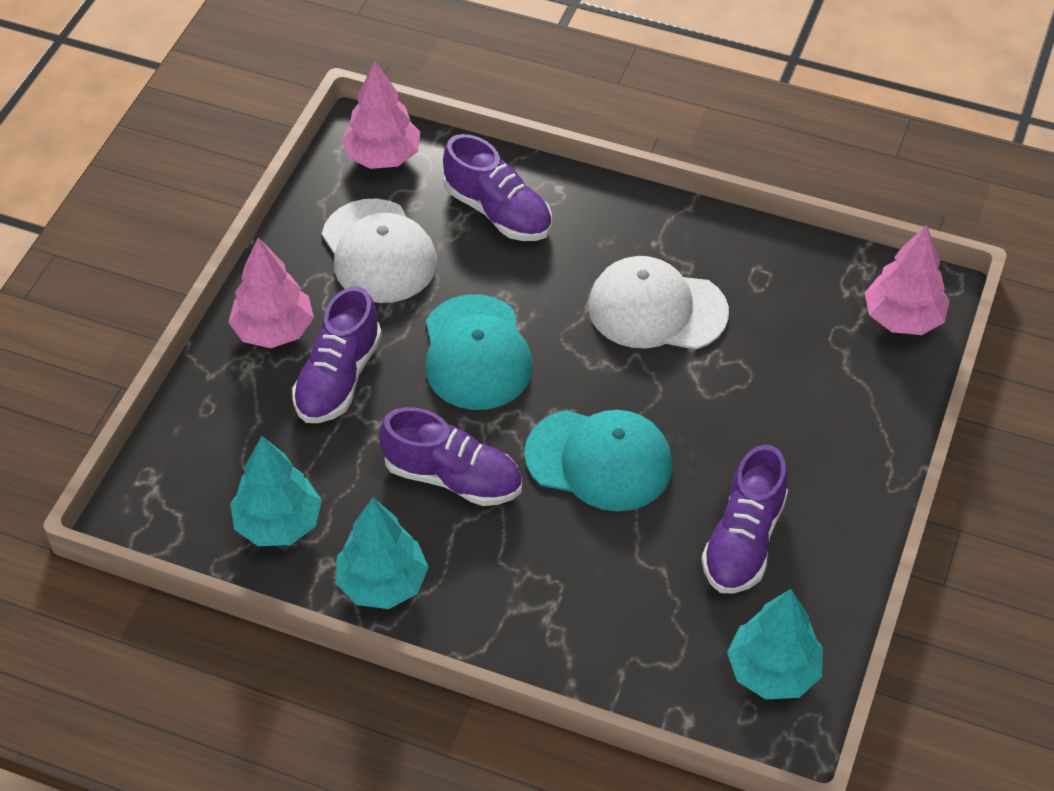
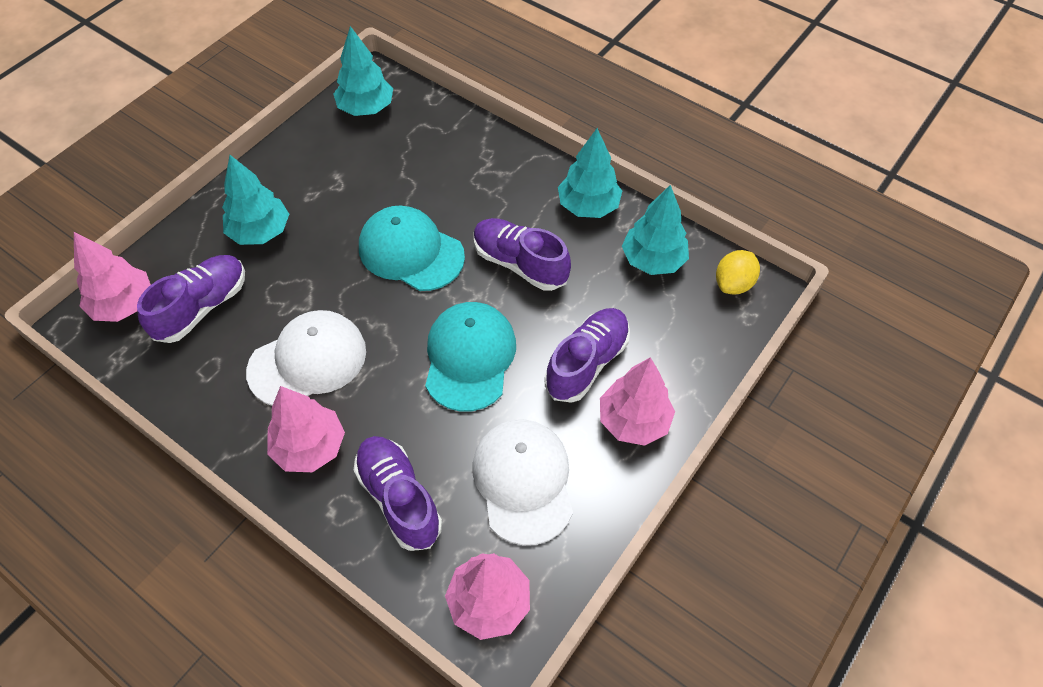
camera: 165 degrees left, 5 degrees up
(168, 516) = (733, 284): none -> yellow lemon
(608, 233) = (310, 447): none -> pink tree
(656, 309) = (308, 361): white cap -> white cap turned 60 degrees counterclockwise
(743, 540) = (341, 179): purple shoe -> purple shoe (202, 307)
(804, 440) = (260, 232): none -> turquoise tree

